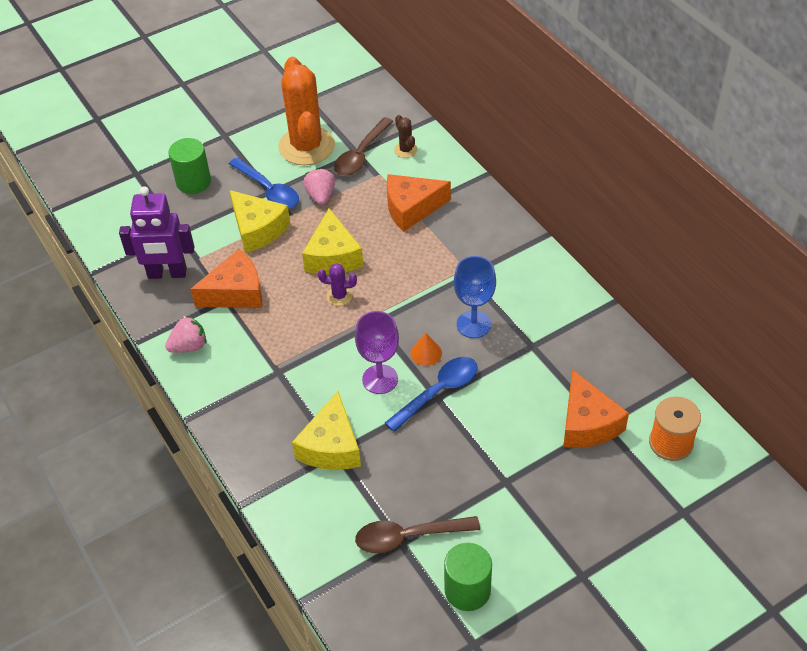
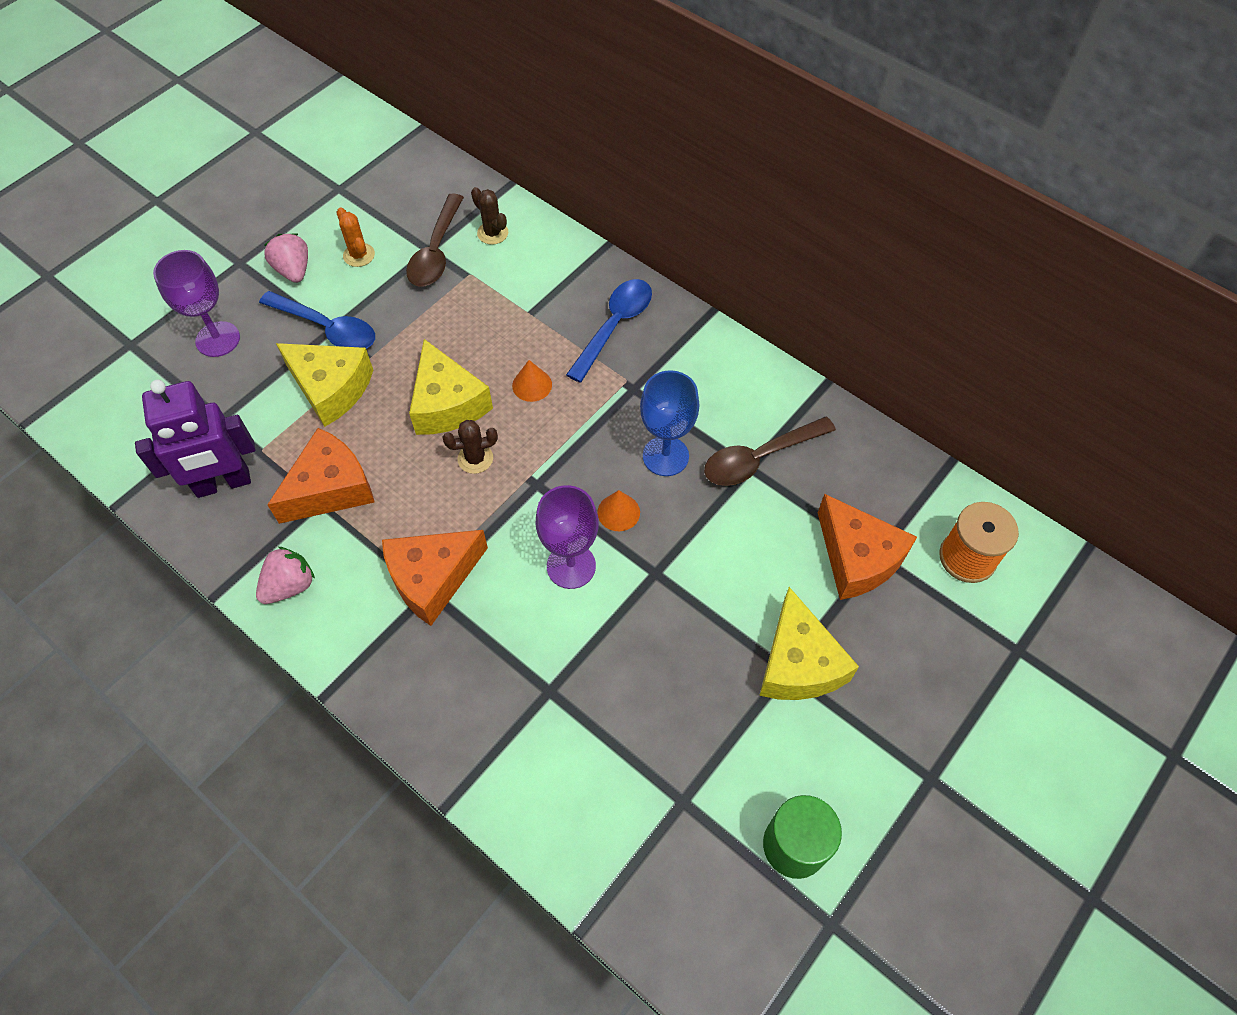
camera: 20 degrees left, 10 degrees up
(193, 182) = (218, 339): green cylinder -> purple goblet
(306, 146) = (359, 255): orange cactus -> orange cactus, size x0.41
(321, 196) = (402, 321): pink strawberry -> pink strawberry (293, 270)
(331, 446) = (539, 683): yellow cheese -> yellow cheese (798, 663)
(339, 296) = (475, 458): purple cactus -> brown cactus
(396, 257) = (532, 385): none -> orange cone
(408, 537) = (689, 789): brown spoon -> brown spoon (759, 458)
(411, 208) = (528, 312): orange cheese -> orange cheese (432, 579)
(438, 391) = (654, 564): blue spoon -> blue spoon (614, 326)

